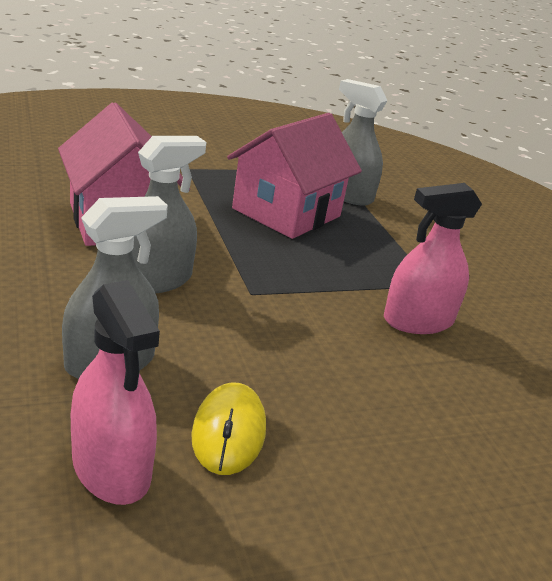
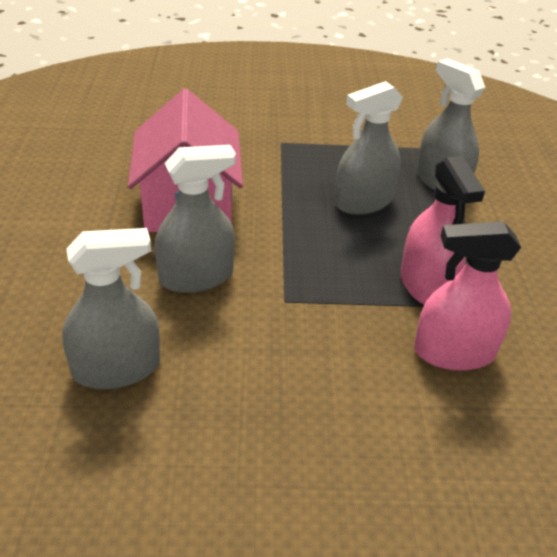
camera: 20 degrees right, 10 degrees up
(111, 468) = (73, 486): pink spray bottle -> pink spray bottle (426, 285)
(229, 432) = (196, 463): yellow mouse -> none
(286, 212) = (363, 202): pink house -> grey spray bottle

